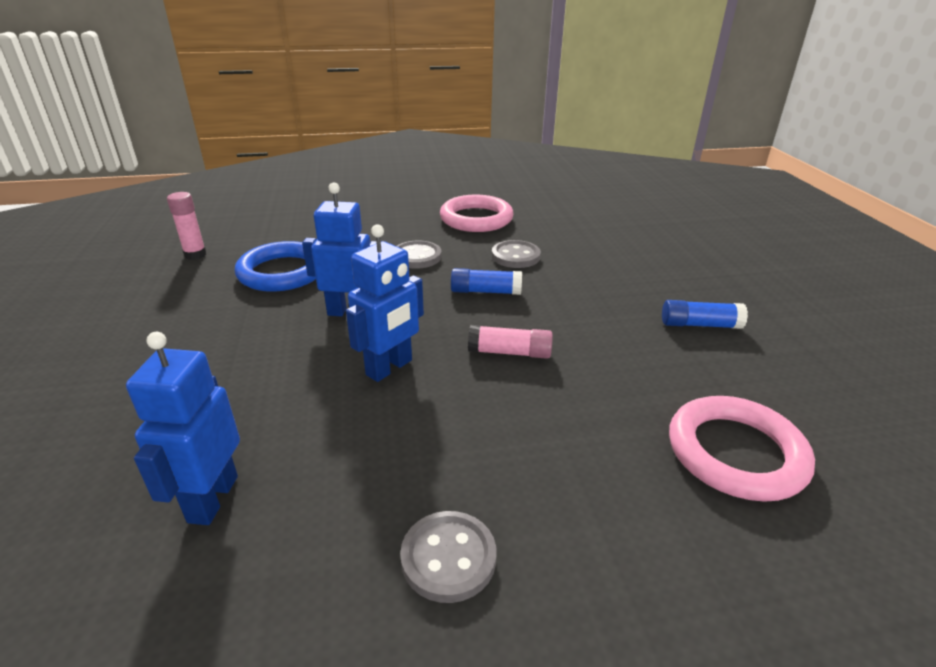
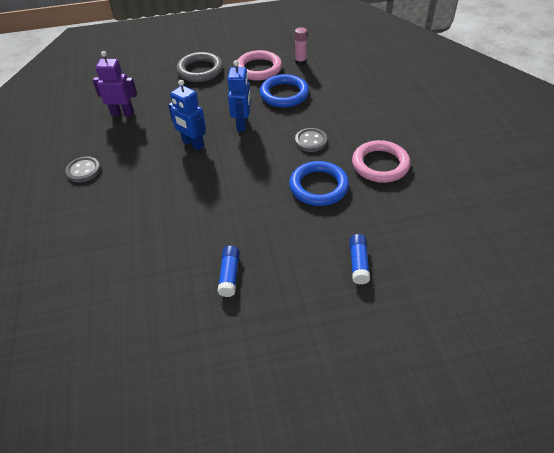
camera: 90 degrees right, 15 degrees up
(114, 366) = (200, 70): none -> grey ring
(212, 499) = (122, 113): blue robot -> purple robot
(485, 291) = (268, 173): blue glue stick -> blue glue stick (358, 263)
(509, 352) = (203, 184): pink glue stick -> none
(515, 256) = (318, 186): grey button -> blue ring
(736, 453) = (114, 264): pink ring -> pink ring (259, 69)

